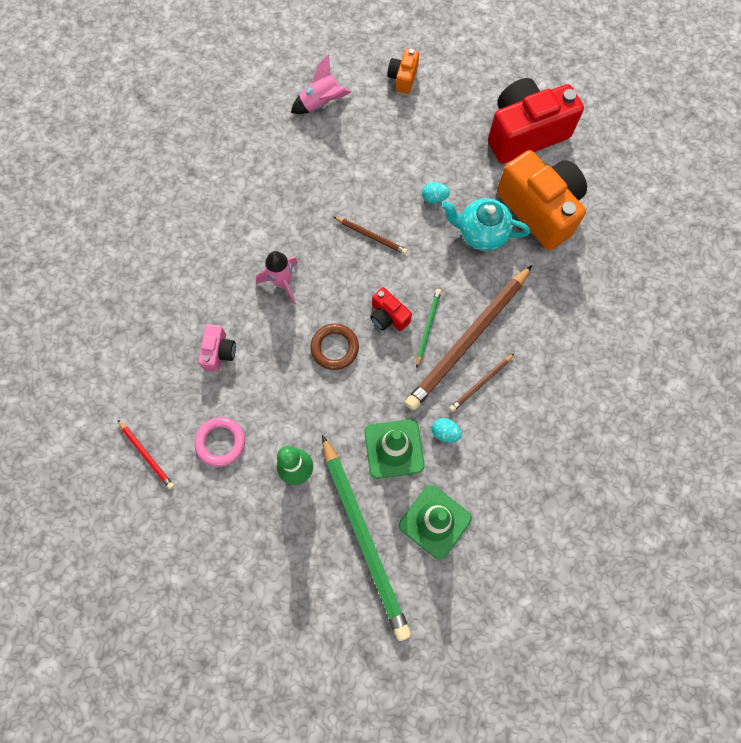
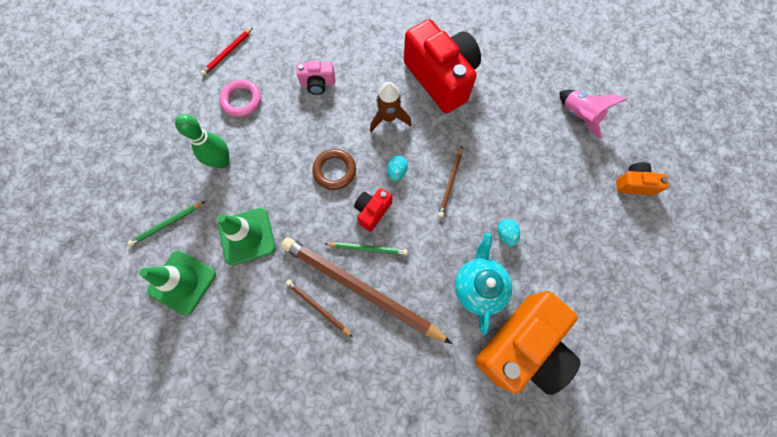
camera: 80 degrees right, 0 degrees up
(282, 282) = (388, 118): pink rocket -> brown rocket
(364, 537) = (167, 224): green pencil -> green pencil, size x0.44
(445, 433) = (265, 279): turquoise egg -> turquoise egg (396, 172)
(525, 133) = (610, 319): red camera -> red camera (441, 78)

